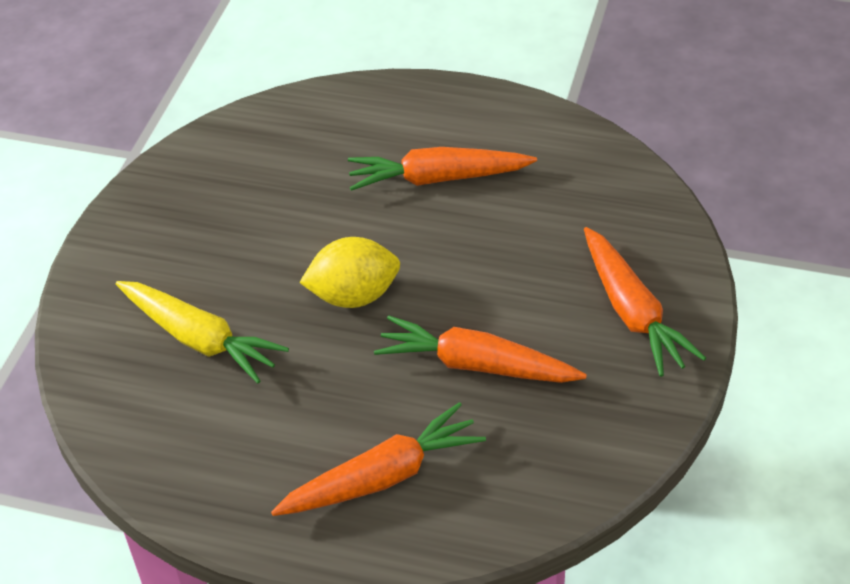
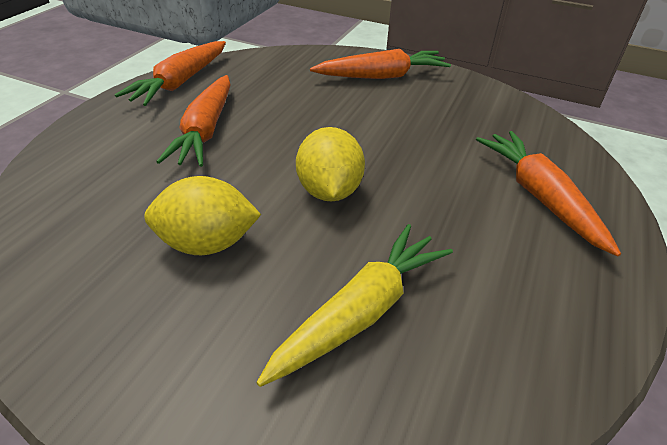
camera: 85 degrees left, 5 degrees down
(264, 228) = (207, 243): none -> yellow lemon
(475, 365) = (421, 139): orange carrot -> orange carrot (180, 83)

